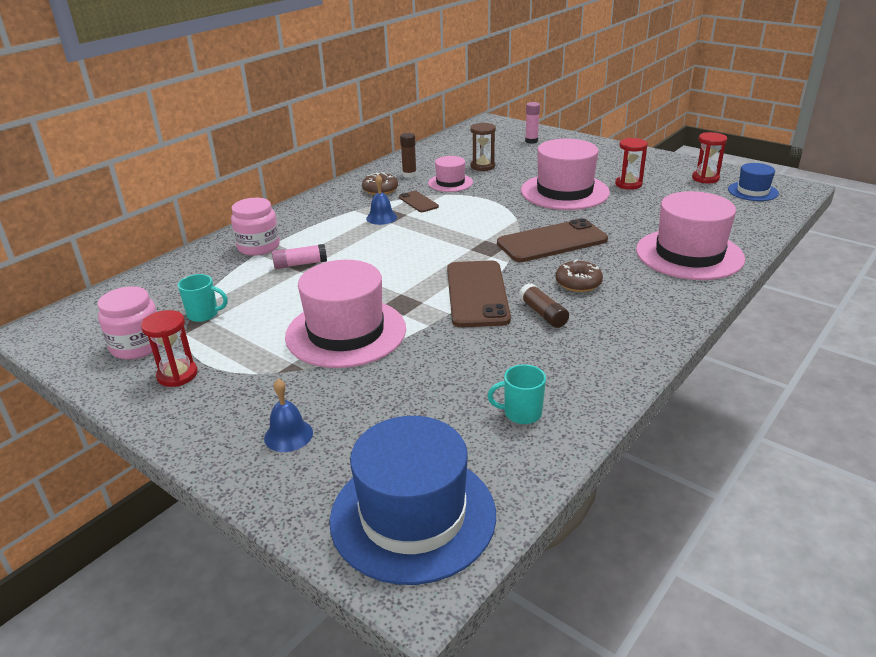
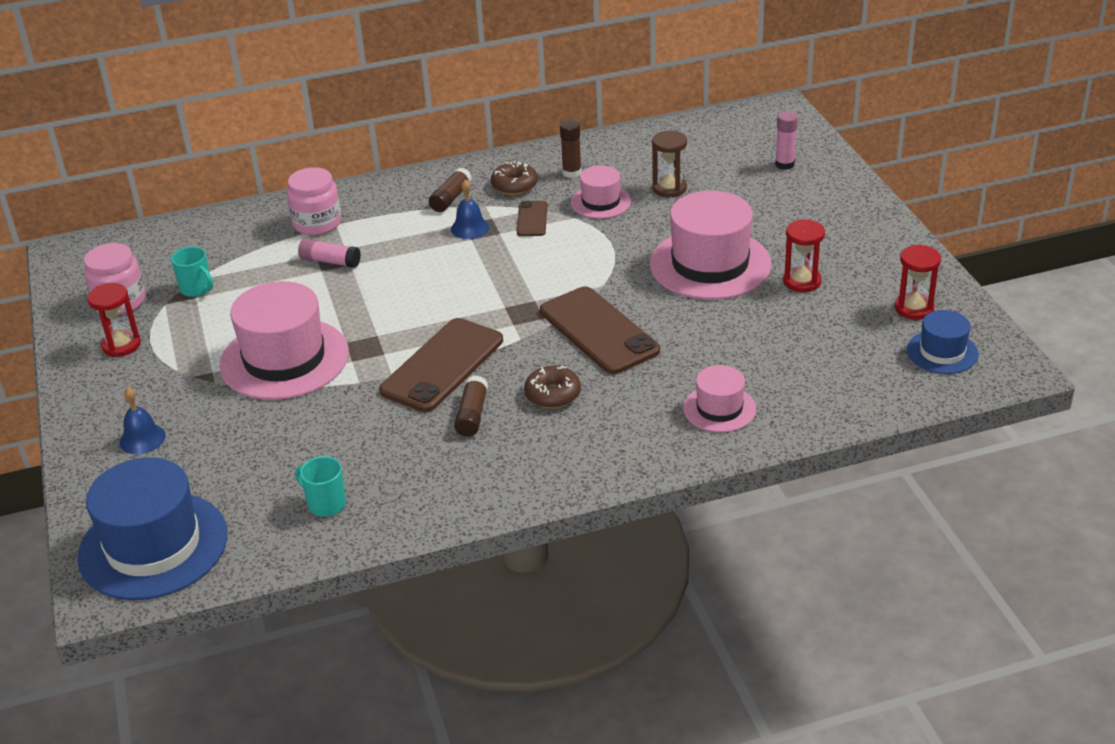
camera: 35 degrees right, 5 degrees up
(344, 207) = (451, 198): none -> brown glue stick
(552, 242) = (598, 331): brown phone -> brown phone turned 45 degrees clockwise
(689, 254) = (719, 408): pink hat -> pink hat, size x0.53

